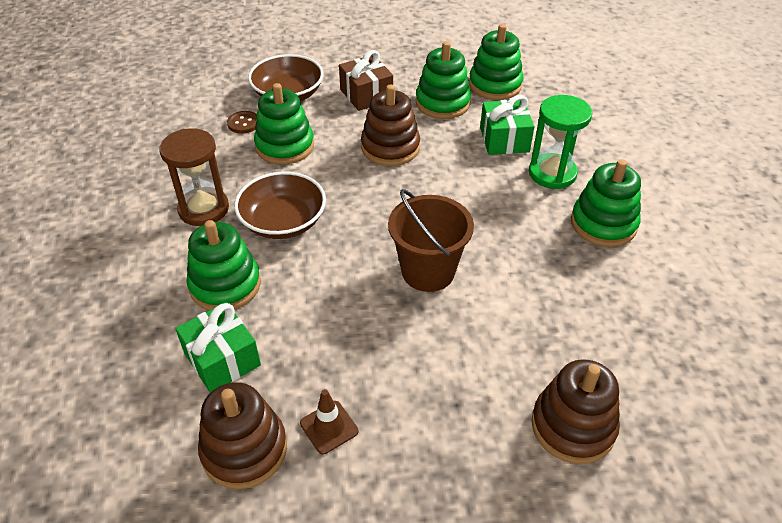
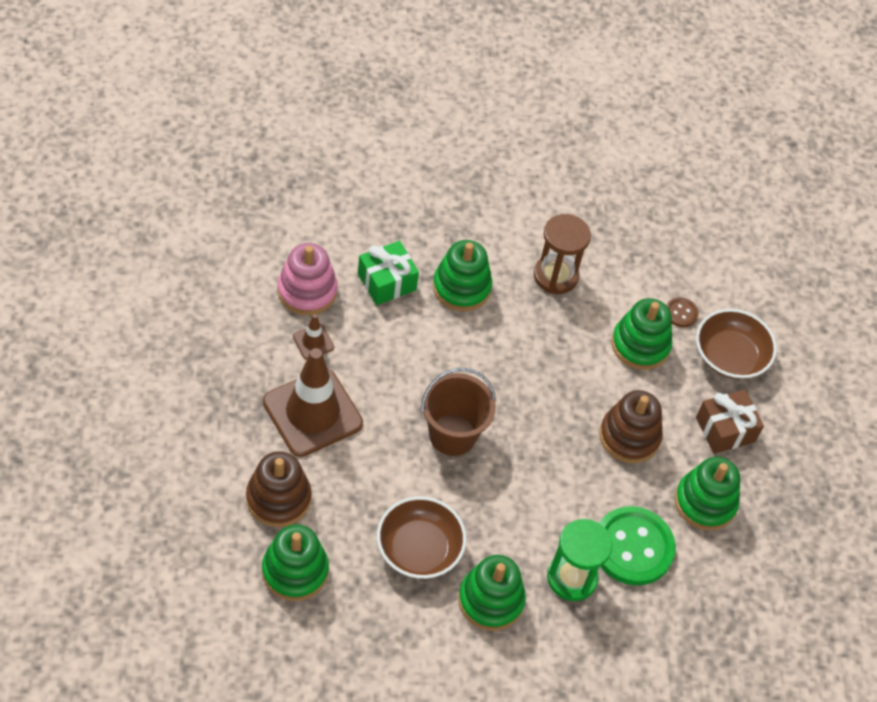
camera: 90 degrees right, 10 degrees up
(244, 449) = (307, 291): brown stacking toy -> pink stacking toy
(283, 221) = (531, 333): brown bowl -> brown bowl (419, 548)
(438, 409) = (312, 413): none -> brown traffic cone
(495, 85) = (738, 566): green stacking toy -> green stacking toy (295, 571)
(504, 140) = (633, 547): green gift -> green button

